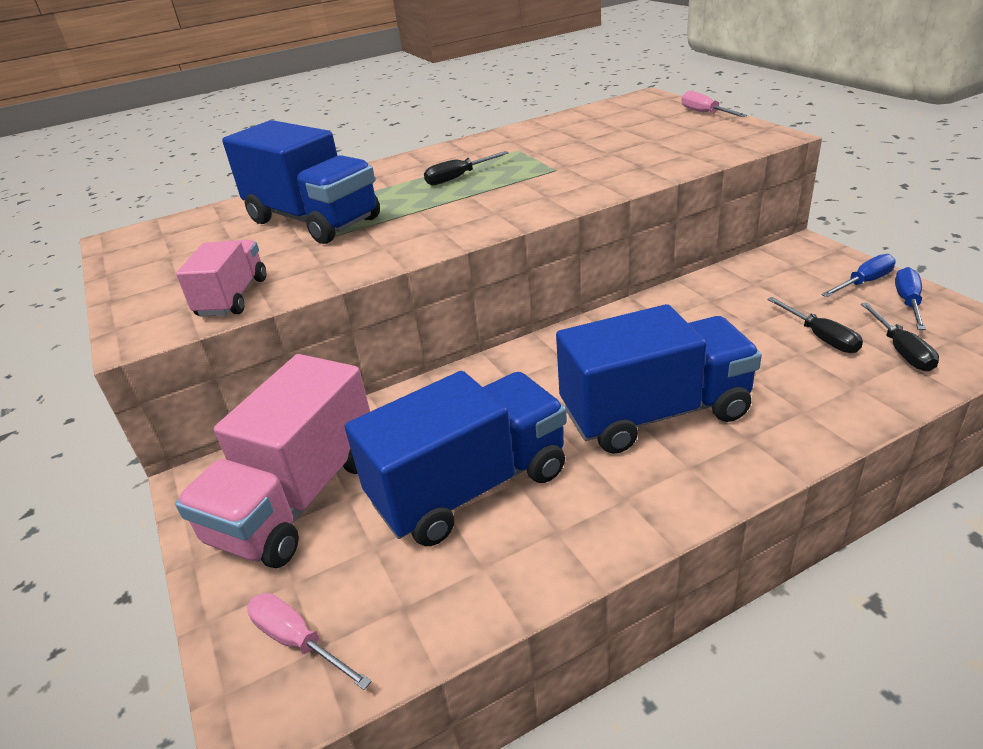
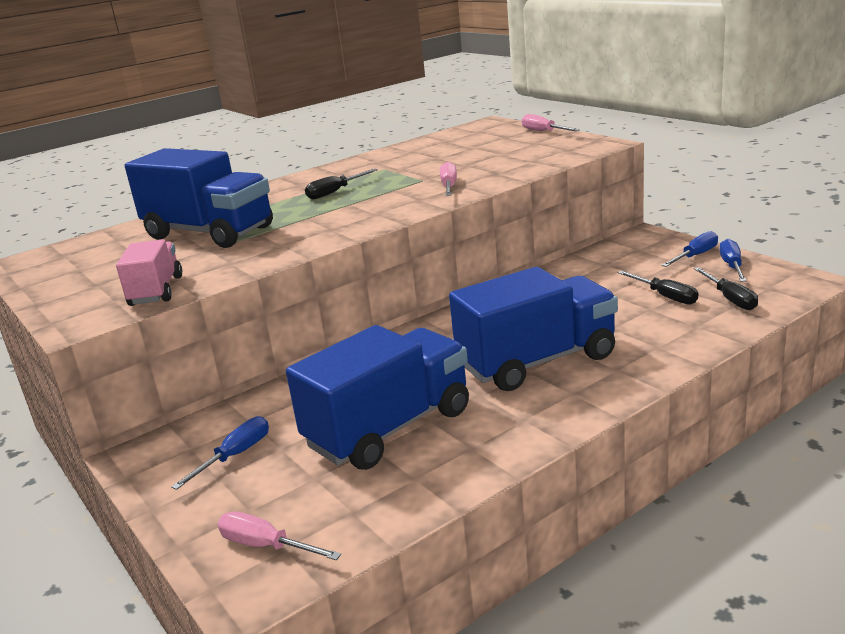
camera: 10 degrees left, 10 degrees down
(297, 499) = (235, 455): pink truck -> blue screwdriver
(583, 181) = (449, 186): none -> pink screwdriver

